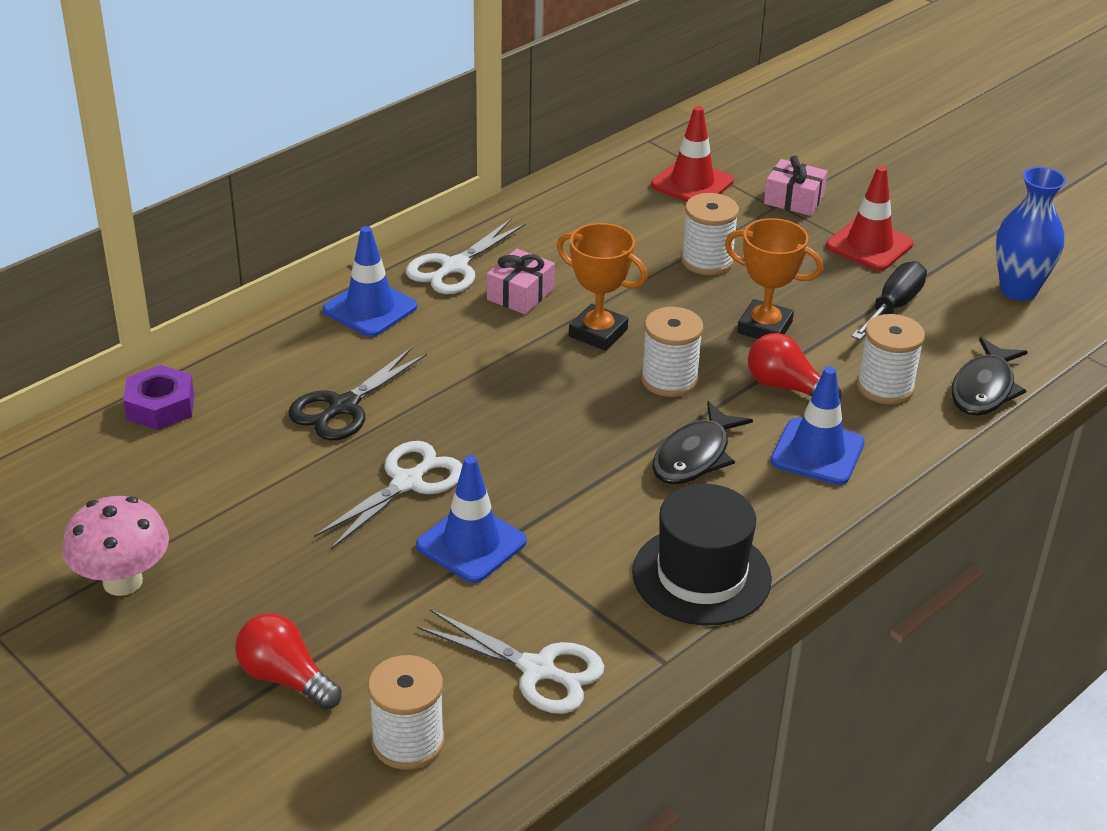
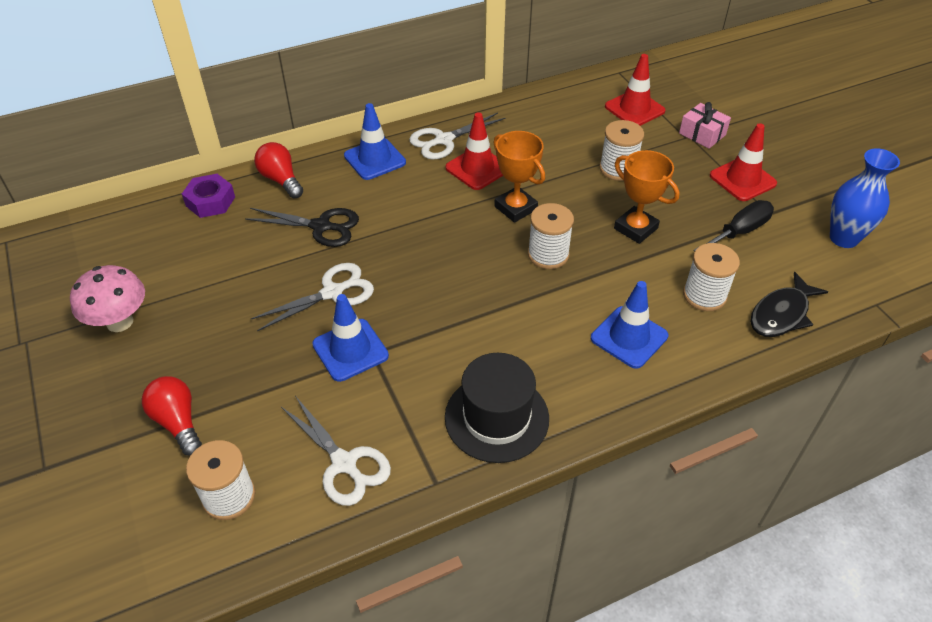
camera: 20 degrees right, 10 degrees up
(343, 407) = (321, 226): black scissors -> black scissors turned 135 degrees counterclockwise
(520, 294) = (477, 168): pink gift -> red traffic cone
(695, 456) = (538, 319): black fish -> none
(786, 387) = (629, 279): red light bulb -> red light bulb (281, 180)

